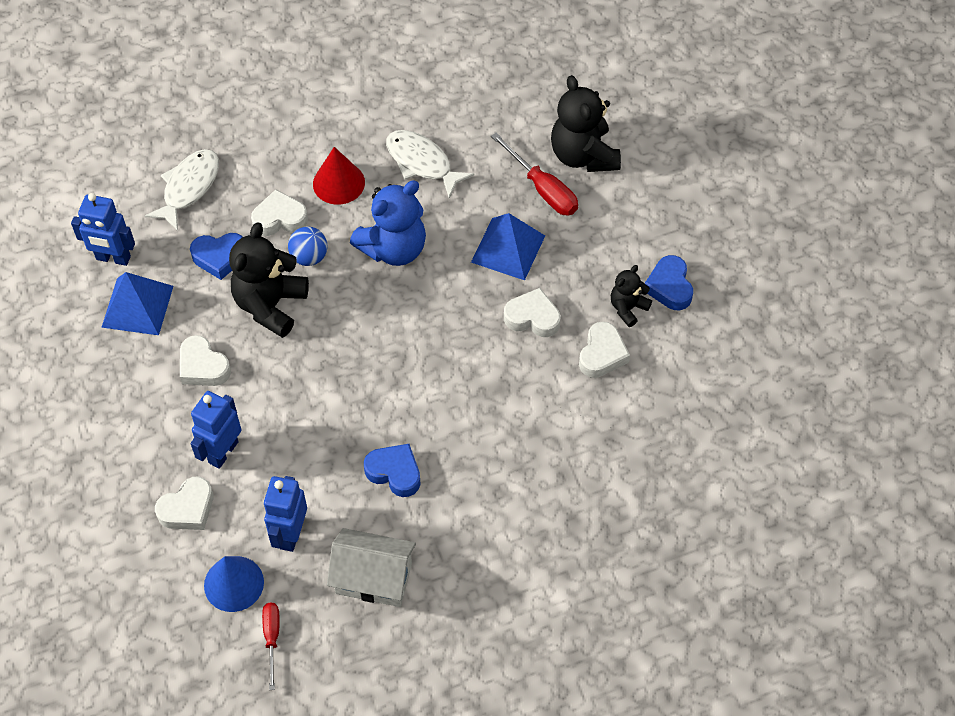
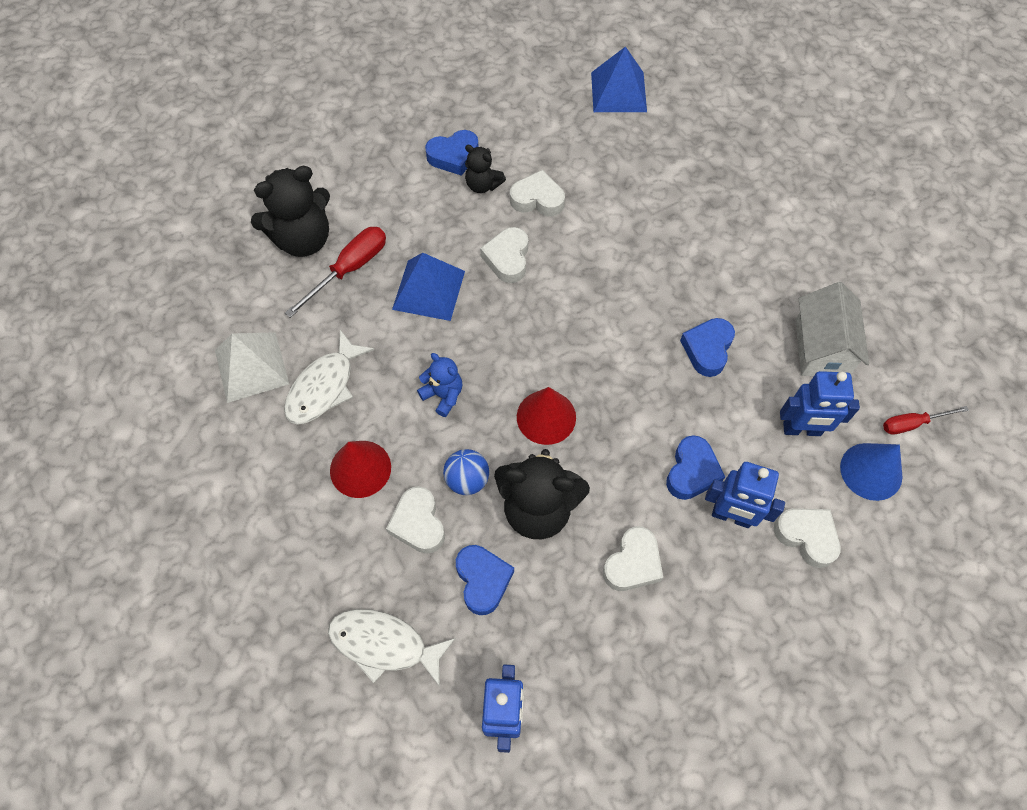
camera: 100 degrees left, 5 degrees up
(137, 306) = (568, 663): blue pyramid -> blue pyramid (618, 92)
(272, 430) = (692, 471): none -> blue heart
(354, 324) = (546, 417): none -> red cone
(394, 248) = (443, 395): blue teddy bear -> blue teddy bear, size x0.54
(453, 113) = (251, 366): none -> white pyramid

